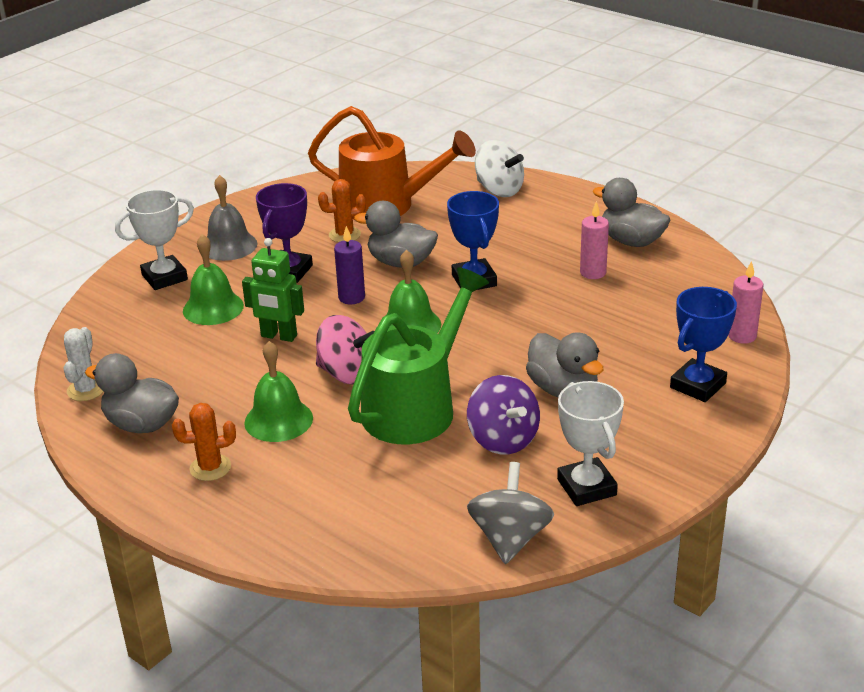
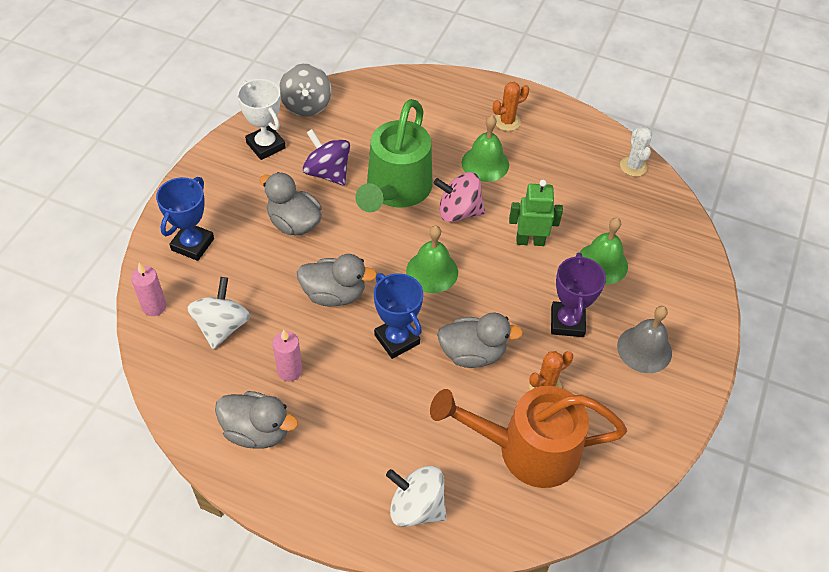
camera: 160 degrees right, 20 degrees up
(141, 424) = (573, 145): grey duck -> grey duck (334, 294)
(164, 277) = (669, 294): white trophy -> none
(351, 297) = (495, 296): purple candle -> none
(662, 311) = (222, 326): none -> white spinning top

